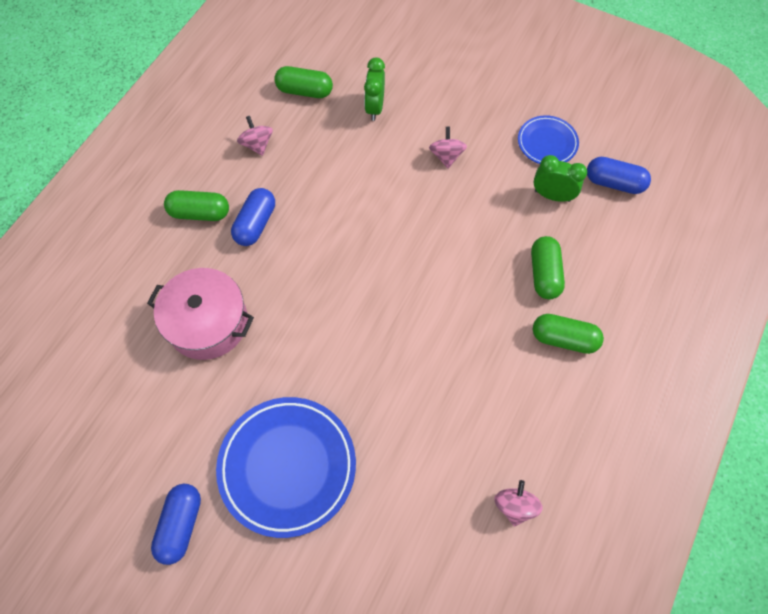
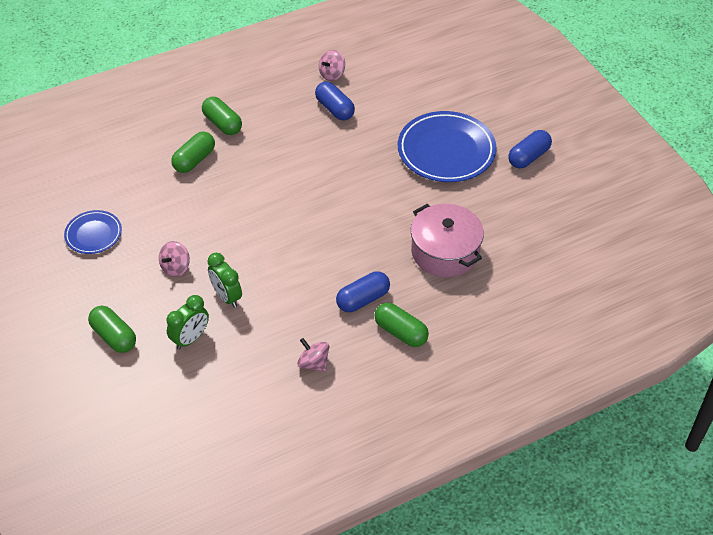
camera: 145 degrees left, 15 degrees down
(257, 144) = (313, 363): pink spinning top -> pink spinning top turned 120 degrees clockwise
(304, 91) = (234, 390): green capsule -> green capsule (114, 336)
(552, 195) = (133, 199): green clock -> green clock (227, 296)
(614, 183) = (83, 184): blue capsule -> blue capsule (335, 109)

